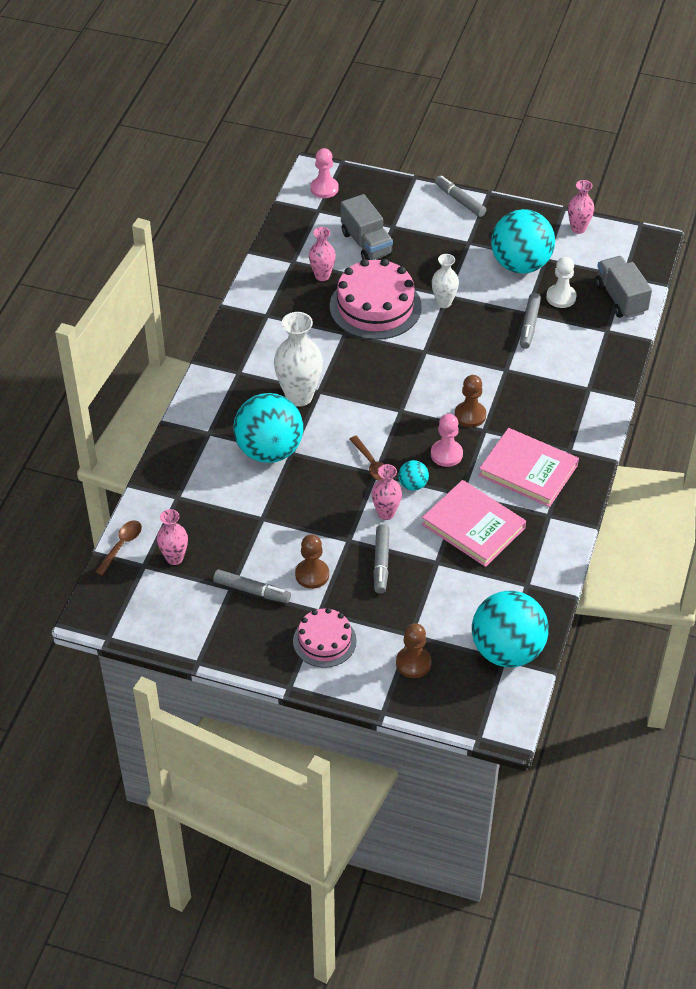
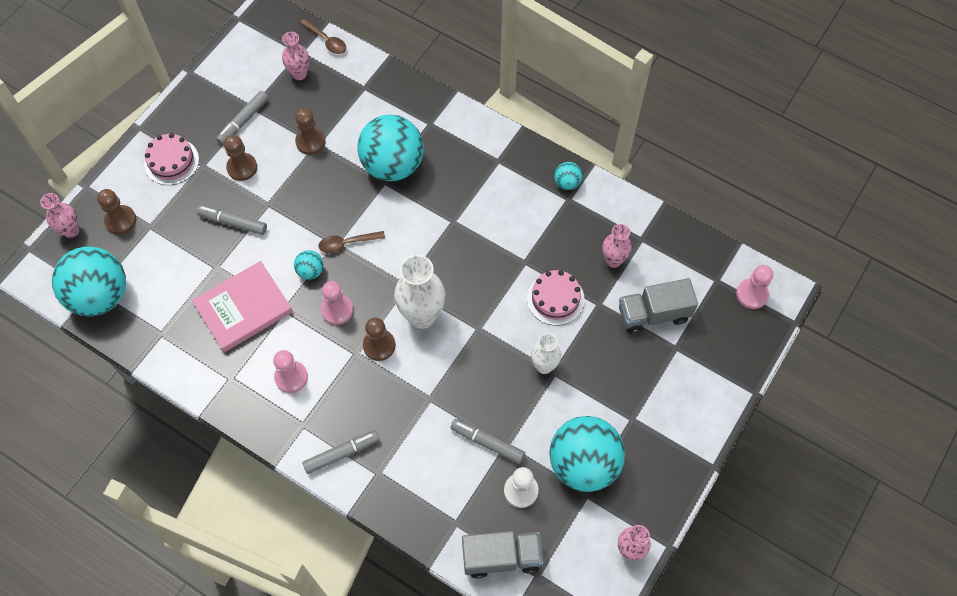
camera: 105 degrees right, 15 degrees up
(249, 319) = (567, 183): none -> turquoise ball
(261, 524) = (310, 142): none -> brown pawn
(299, 396) = (451, 203): white vase -> white vase (422, 316)
(375, 306) = (555, 299): pink cake -> pink cake, size x0.59
(386, 513) = (286, 240): pink vase -> pink vase (71, 231)
(459, 200) = (705, 430): grey marker -> grey marker (341, 453)
(528, 470) = (291, 377): pink book -> pink pawn

